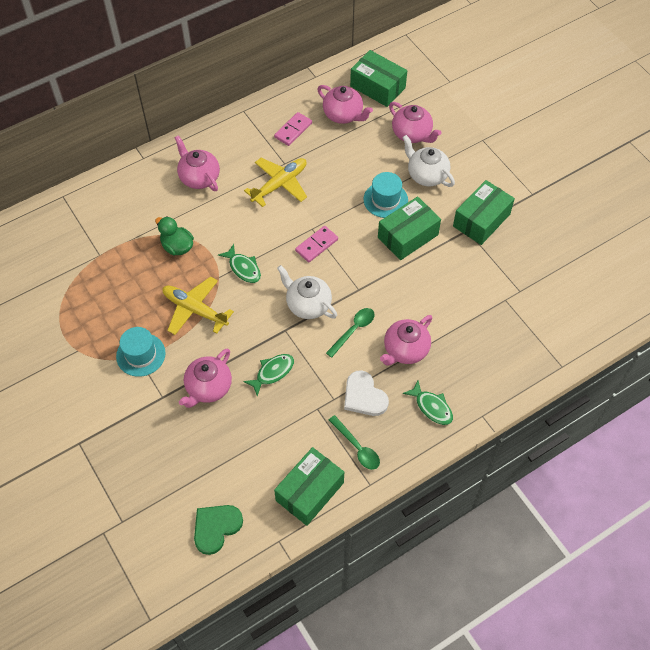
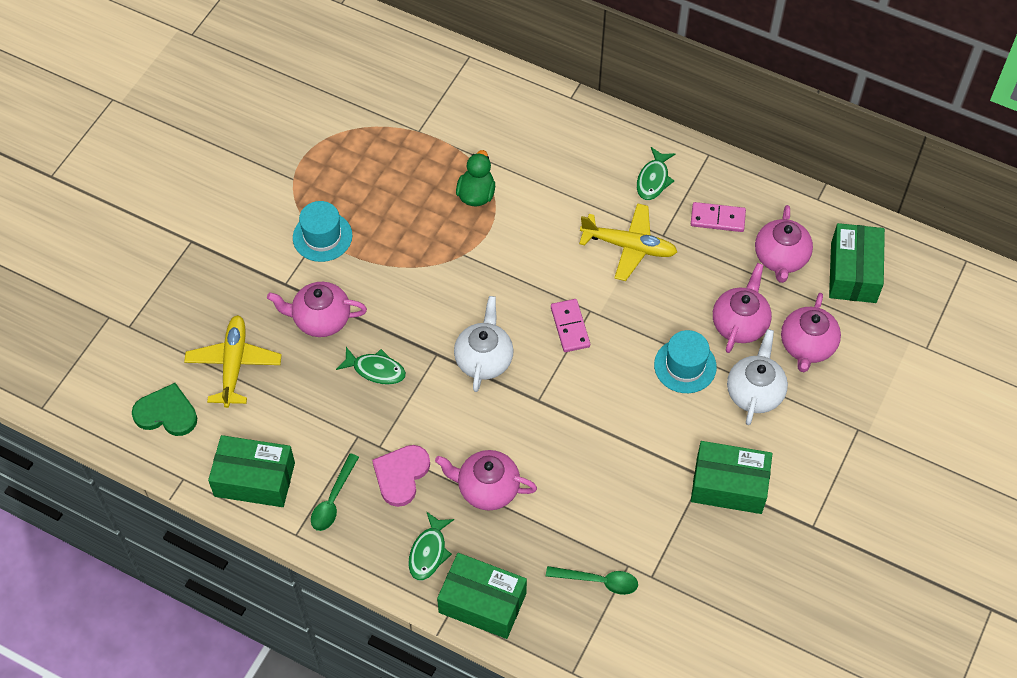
camera: 60 degrees right, 0 degrees up
(195, 309) = (407, 255): yellow plane -> yellow plane (234, 364)
(199, 177) = (582, 163): pink teapot -> pink teapot (740, 324)
(243, 268) = (490, 271): green fish -> green fish (653, 179)
(316, 245) = (570, 327): pink domino -> pink domino turned 60 degrees clockwise
(353, 330) = (479, 422): green spoon -> green spoon (598, 581)
(364, 396) = (401, 475): white heart -> pink heart
(408, 236) = (648, 415): green box -> green box (482, 603)

